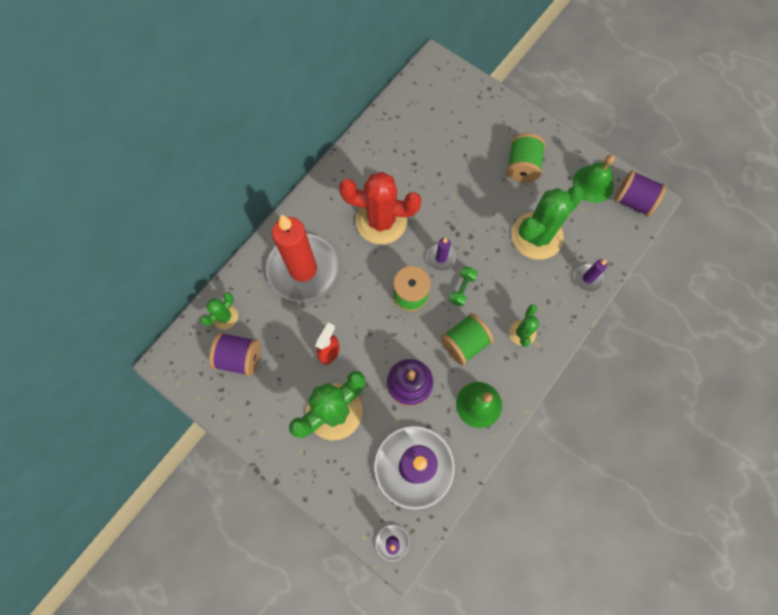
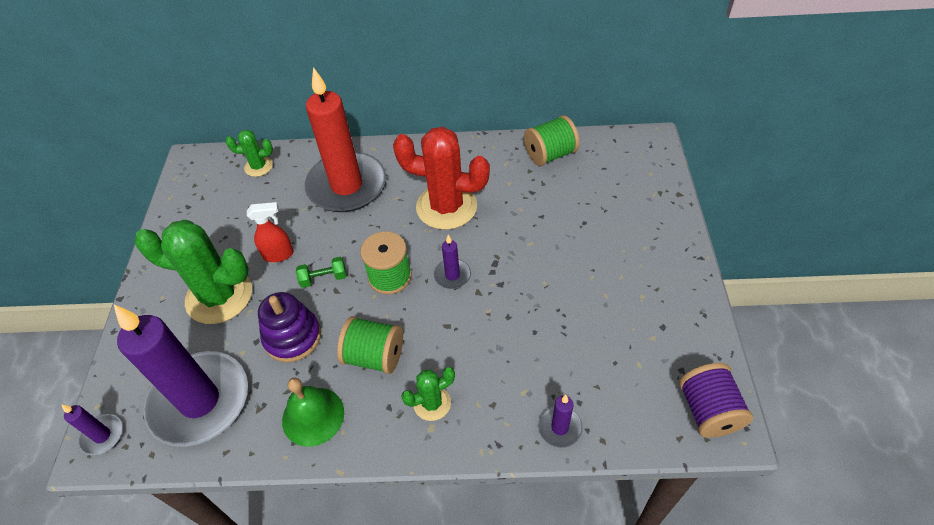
camera: 55 degrees right, 20 degrees down
(239, 358) = (226, 199): purple spool -> none
(381, 221) = (446, 207): red cactus -> red cactus turned 45 degrees counterclockwise
(462, 289) = (434, 314): green dumbbell -> green dumbbell (323, 278)
(522, 166) = (626, 275): green spool -> green spool (550, 154)
(537, 236) = (560, 341): green cactus -> none
(593, 184) = (681, 354): green bell -> none

